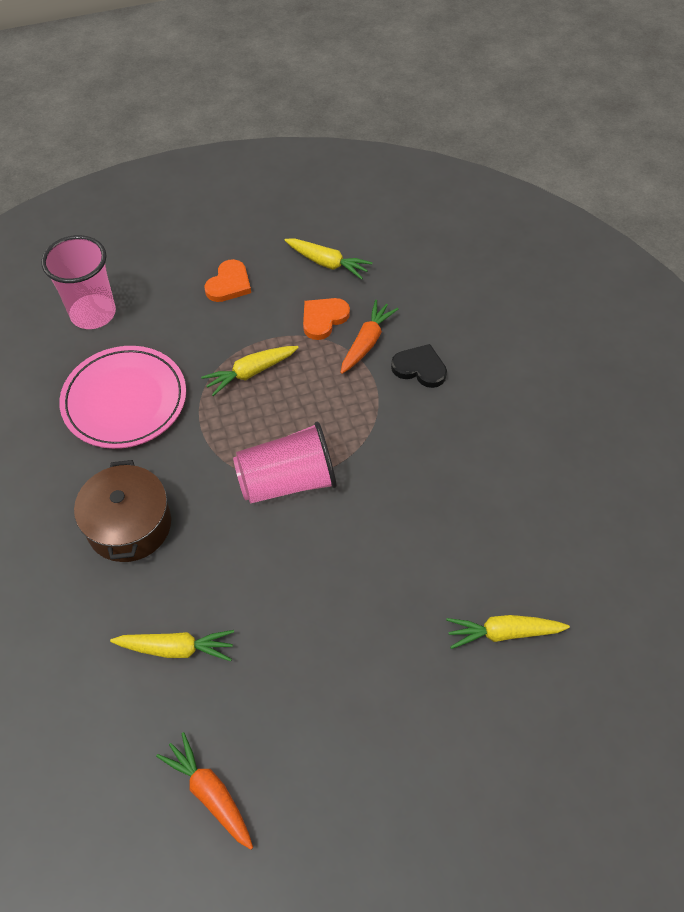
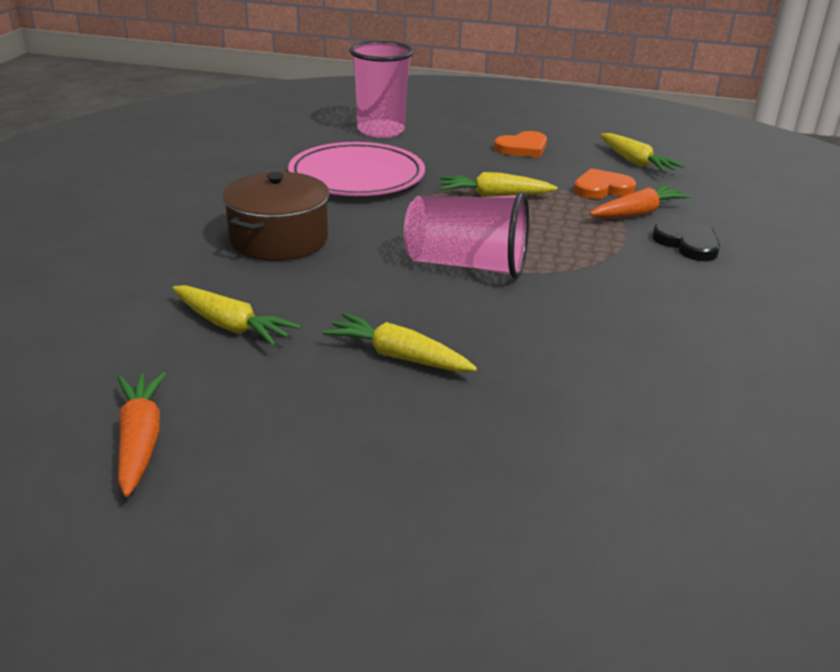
camera: 30 degrees right, 25 degrees down
(503, 633) = (638, 468): yellow carrot -> yellow carrot (398, 356)

